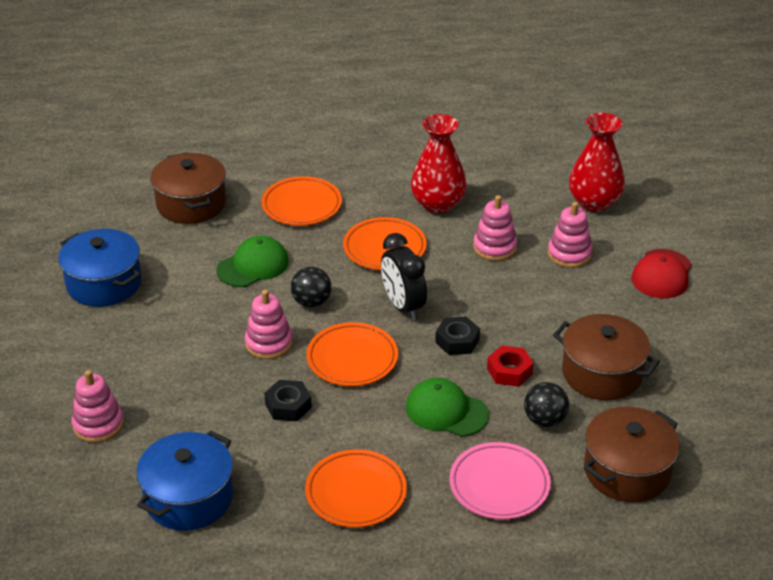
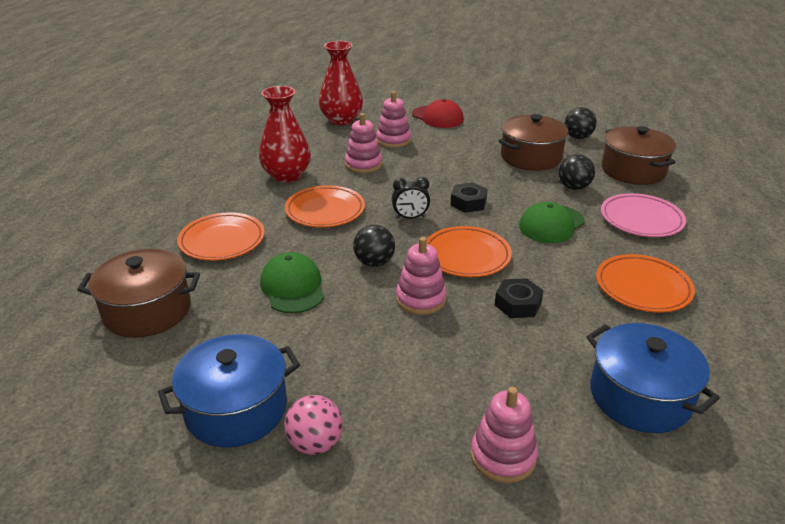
camera: 70 degrees left, 5 degrees down
(83, 329) = (315, 443): none -> pink ball
(403, 306) = (410, 217): black clock -> black clock, size x0.63
(509, 371) = (514, 189): red nut -> none
(695, 409) = (578, 137): none -> black ball

